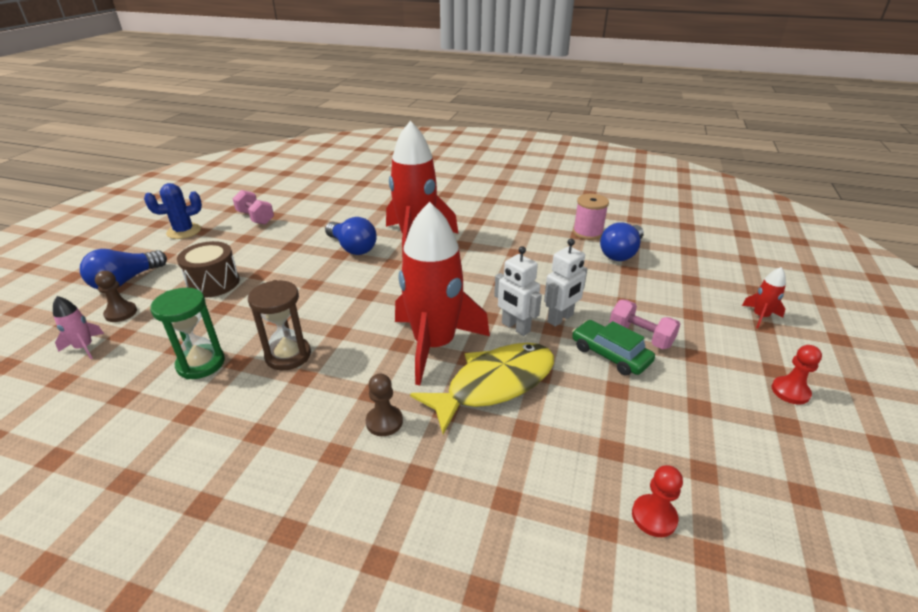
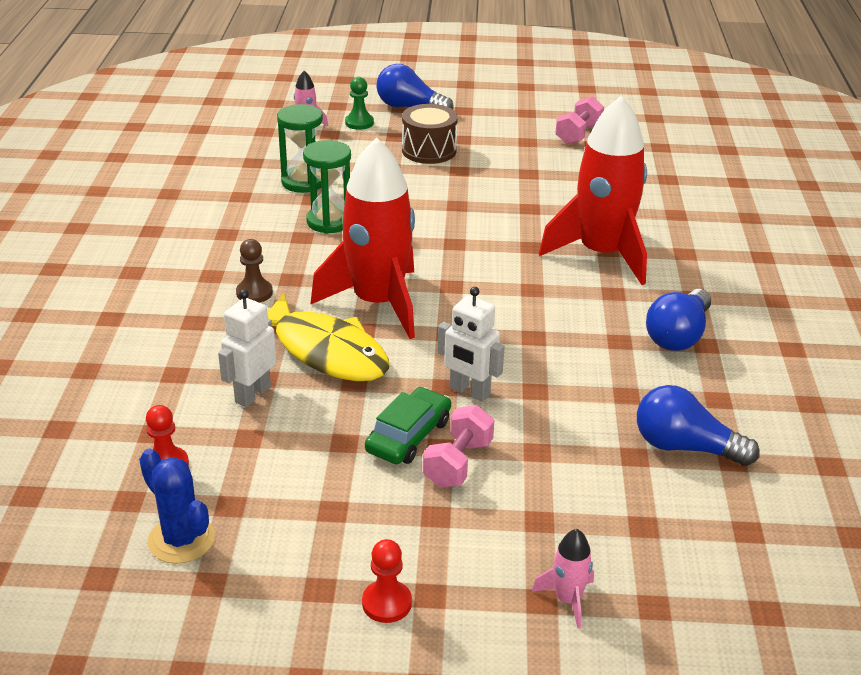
camera: 75 degrees right, 0 degrees up
(121, 313) = (359, 123): brown pawn -> green pawn
(184, 231) = (518, 104): blue cactus -> blue cactus (181, 540)
(288, 355) = (329, 221): brown hourglass -> green hourglass
(352, 248) = (549, 212): blue light bulb -> blue light bulb (678, 336)
(515, 327) = (434, 356): white robot -> white robot (252, 394)
(587, 233) = (733, 409): pink spool -> none
(760, 316) = (567, 599): red rocket -> pink rocket

